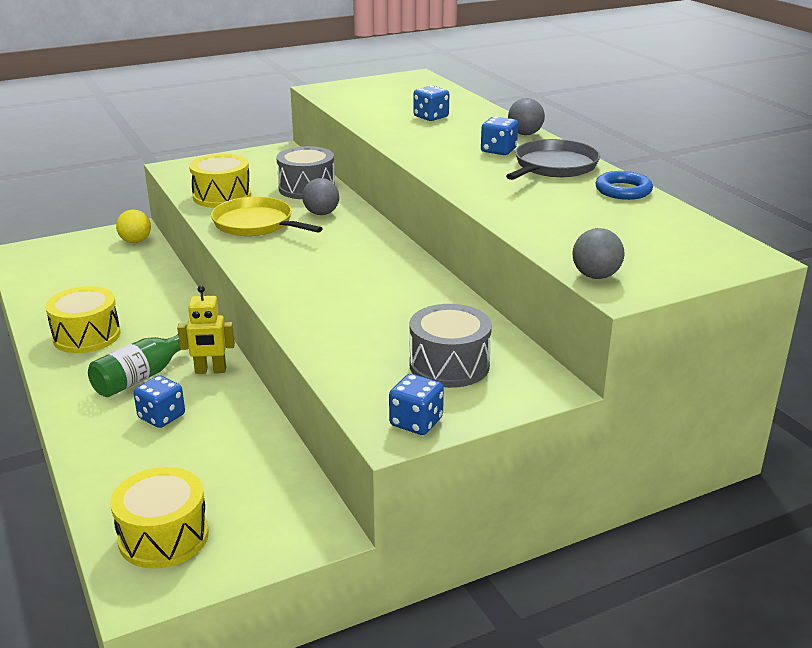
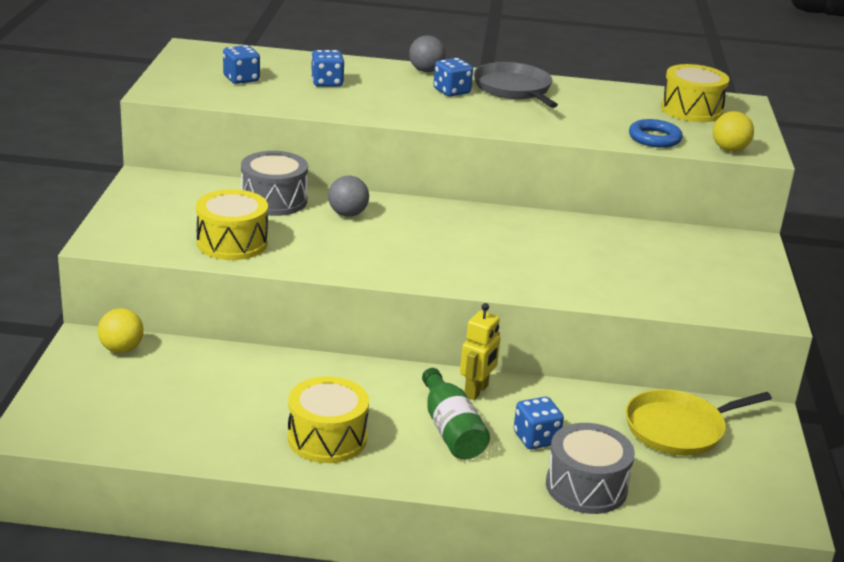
camera: 60 degrees left, 0 degrees up
(164, 537) = (723, 487): yellow drum -> yellow drum (691, 110)
(256, 224) = (331, 248): yellow pan -> yellow pan (679, 428)
(416, 422) = (763, 301): blue dice -> blue dice (241, 79)
(449, 365) = (692, 262): grey drum -> grey drum (586, 487)
(595, 276) = (729, 150): grey ball -> yellow ball
(623, 190) = (590, 89): blue ring -> blue ring (654, 138)

